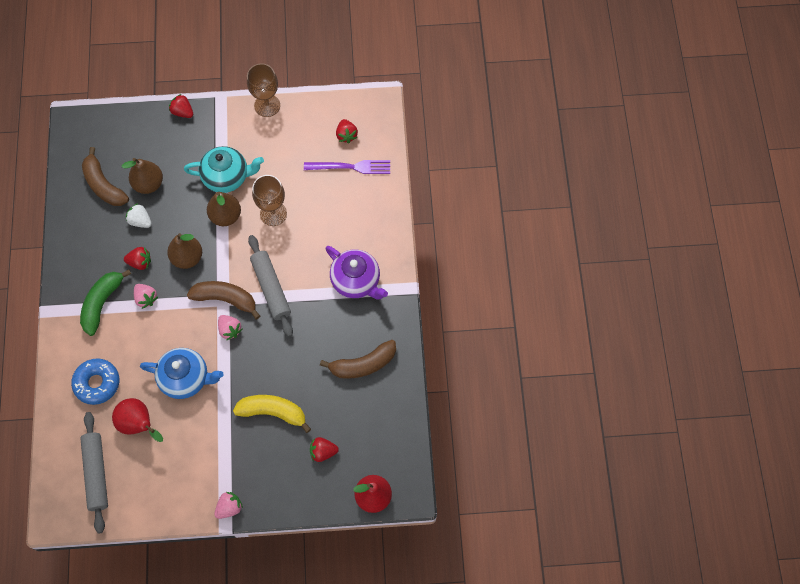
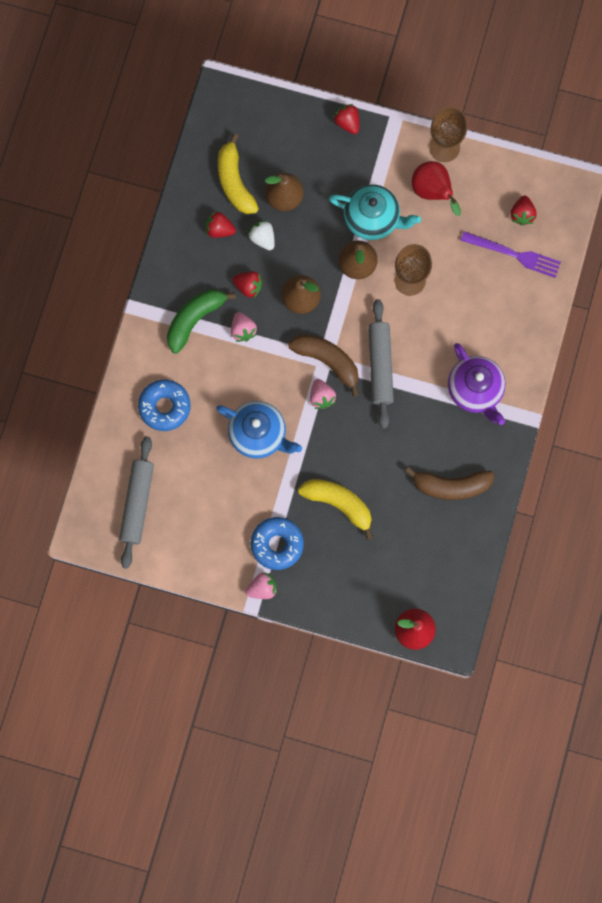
camera: 20 degrees right, 10 degrees up
(103, 185) = (234, 181): brown banana -> yellow banana
(139, 424) = (195, 467): red pear -> red pear (433, 192)
(230, 465) = (277, 544): none -> blue donut
(323, 452) = (377, 565): red strawberry -> red strawberry (219, 229)

